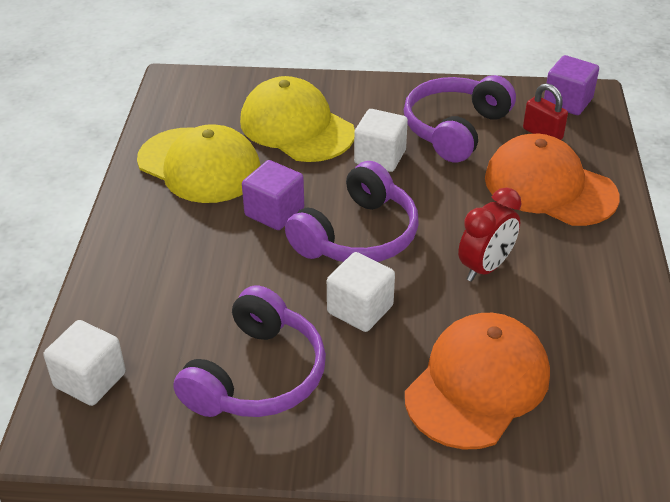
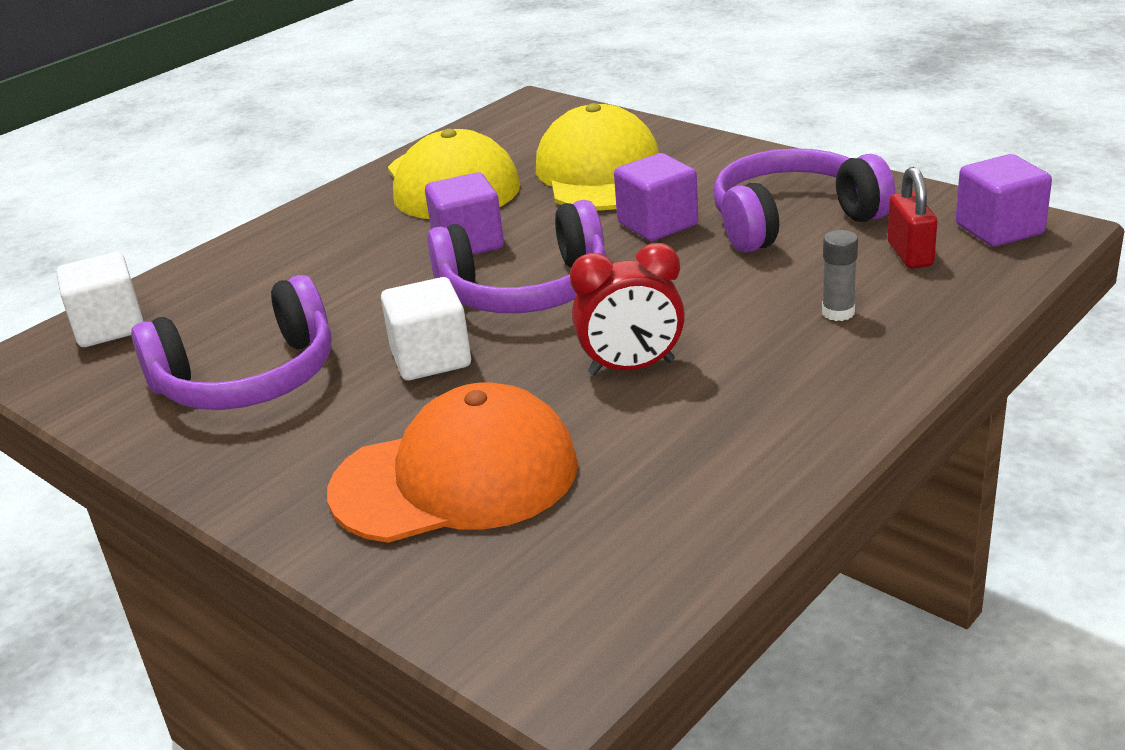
camera: 40 degrees right, 10 degrees down
(380, 157) = (657, 224): white cube -> purple cube
(549, 187) = (838, 312): orange cap -> grey glue stick

